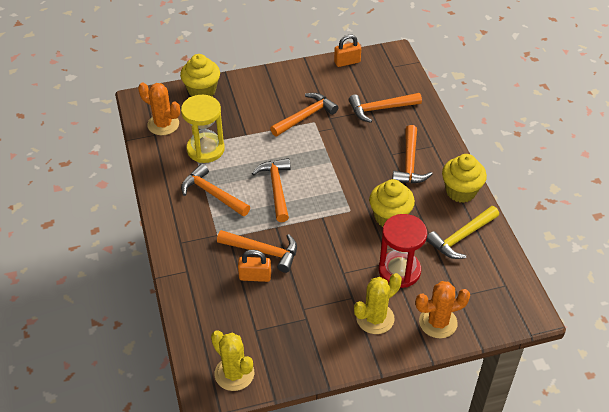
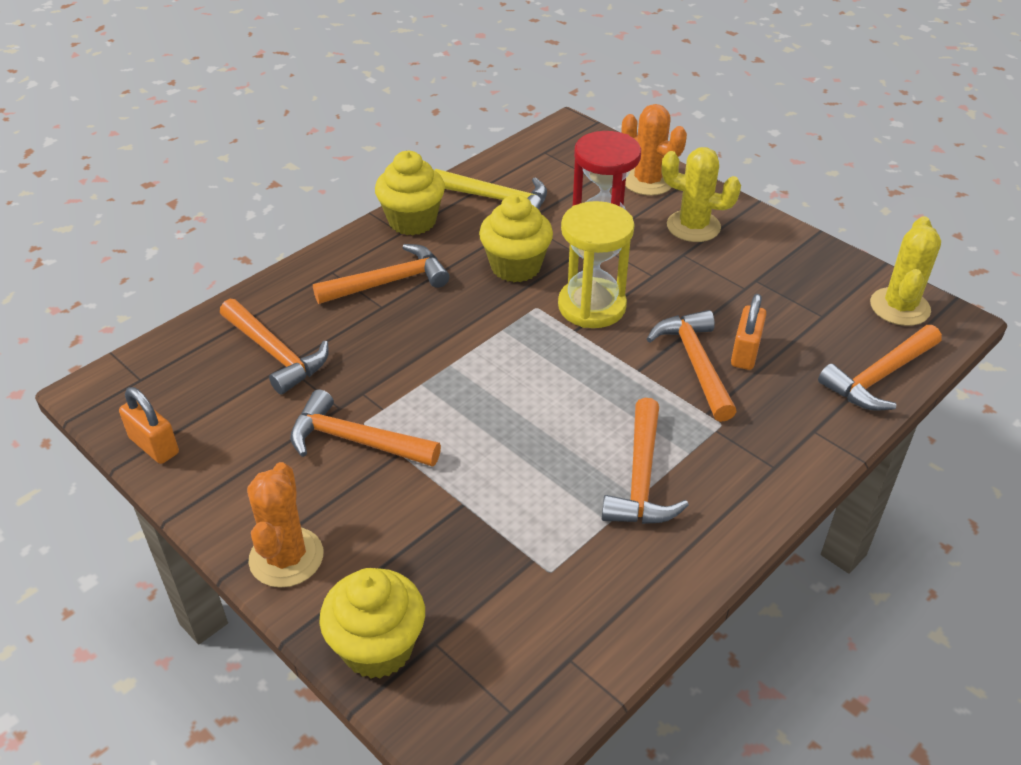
camera: 120 degrees left, 5 degrees down
(163, 124) = (529, 660): orange cactus -> orange cactus (286, 557)
(205, 149) = (546, 545): yellow hourglass -> yellow hourglass (592, 306)
(255, 276) = (745, 353): orange padlock -> orange padlock turned 45 degrees clockwise
(276, 188) = (560, 404): orange hammer -> orange hammer (879, 377)

